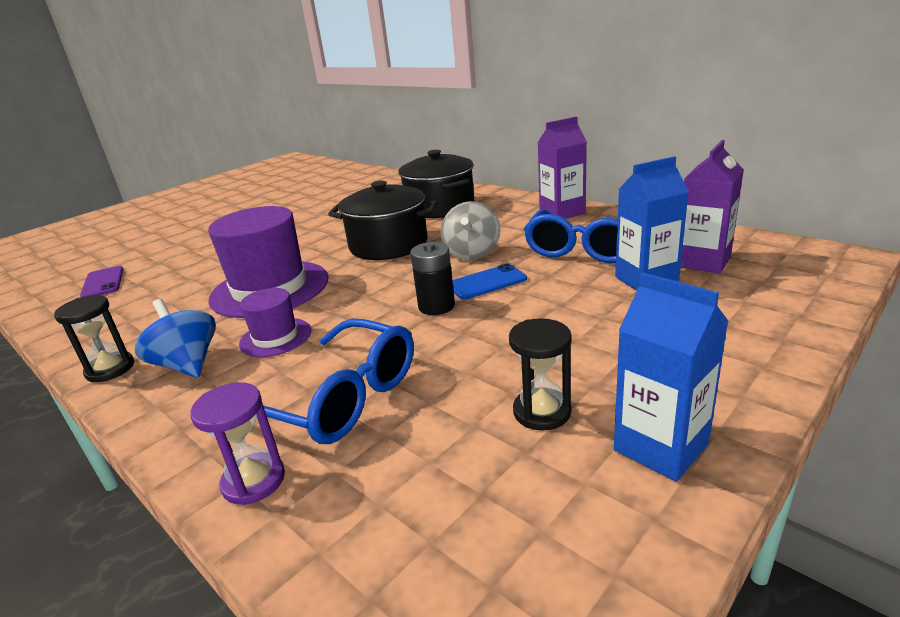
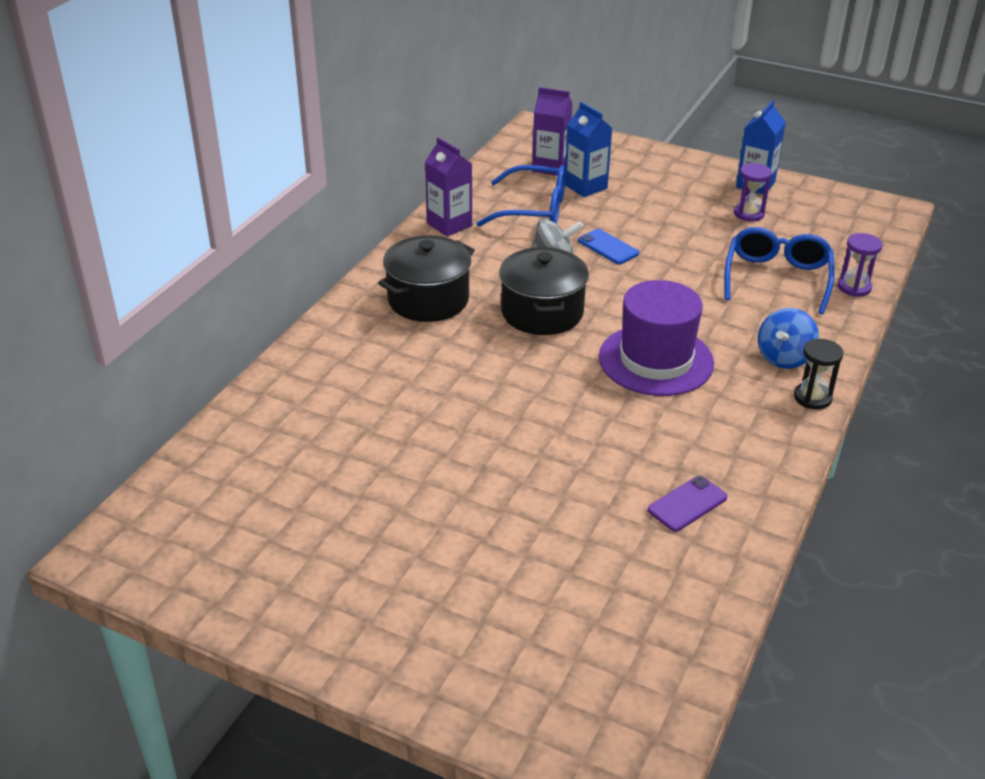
camera: 110 degrees left, 10 degrees up
(275, 337) = (729, 327): purple hat -> none
(436, 306) = (653, 263): black battery -> none
(542, 412) = (749, 214): black hourglass -> purple hourglass

